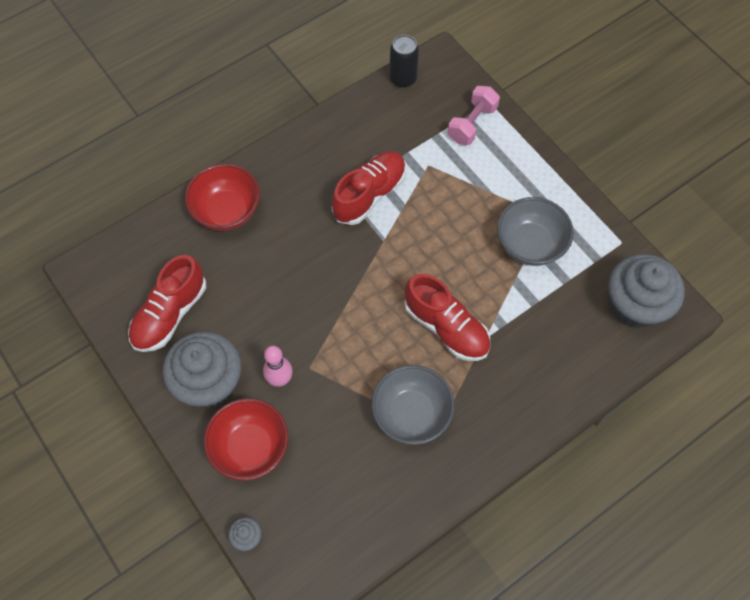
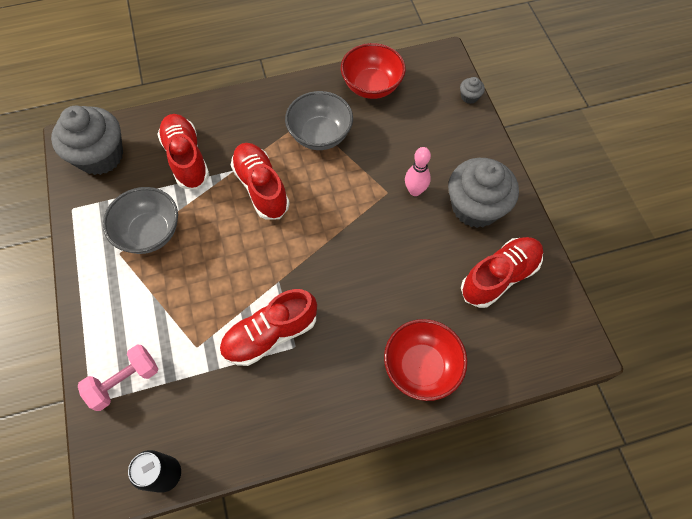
camera: 160 degrees left, 0 degrees up
(250, 448) = (453, 150): red bowl -> red bowl (371, 86)
(544, 333) = (186, 158): none -> red shoe

